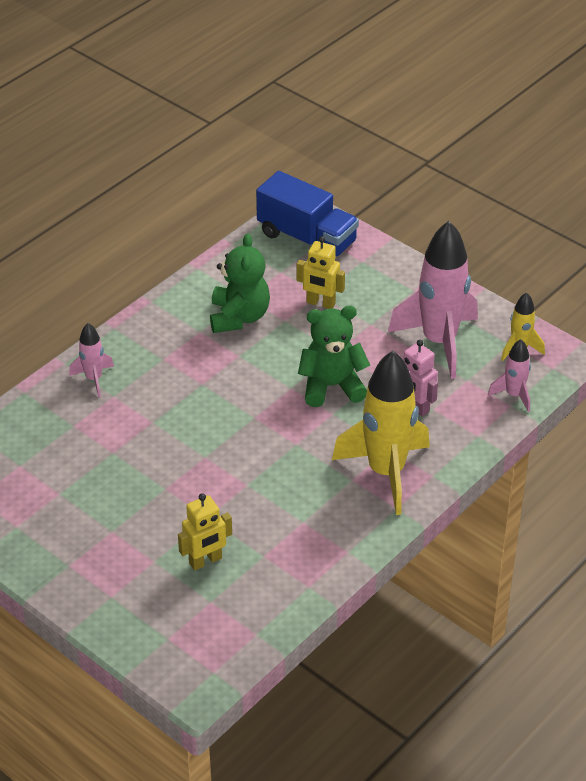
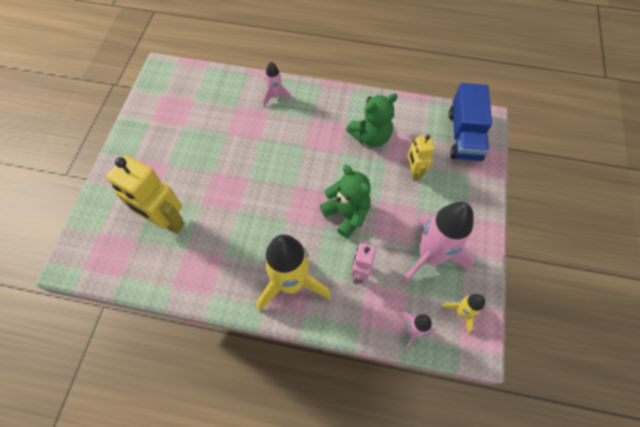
camera: 60 degrees right, 20 degrees up
(205, 561) = (166, 221): yellow robot -> yellow robot, size x1.77

